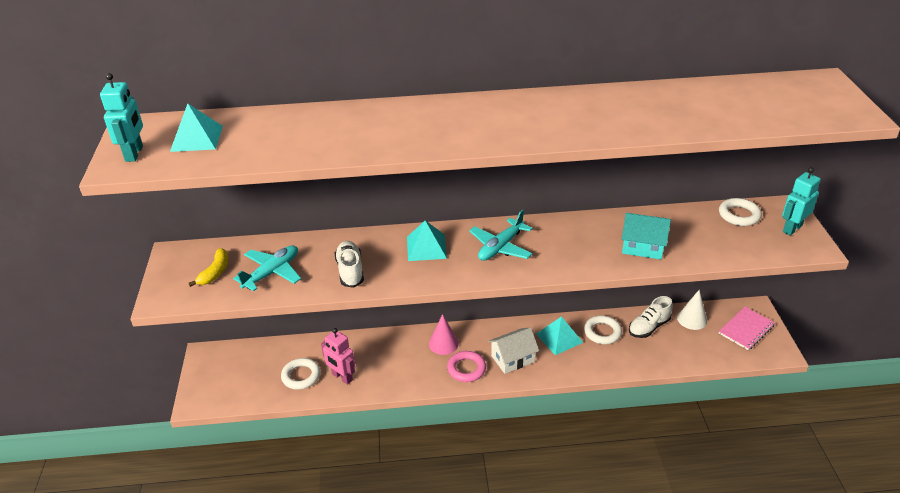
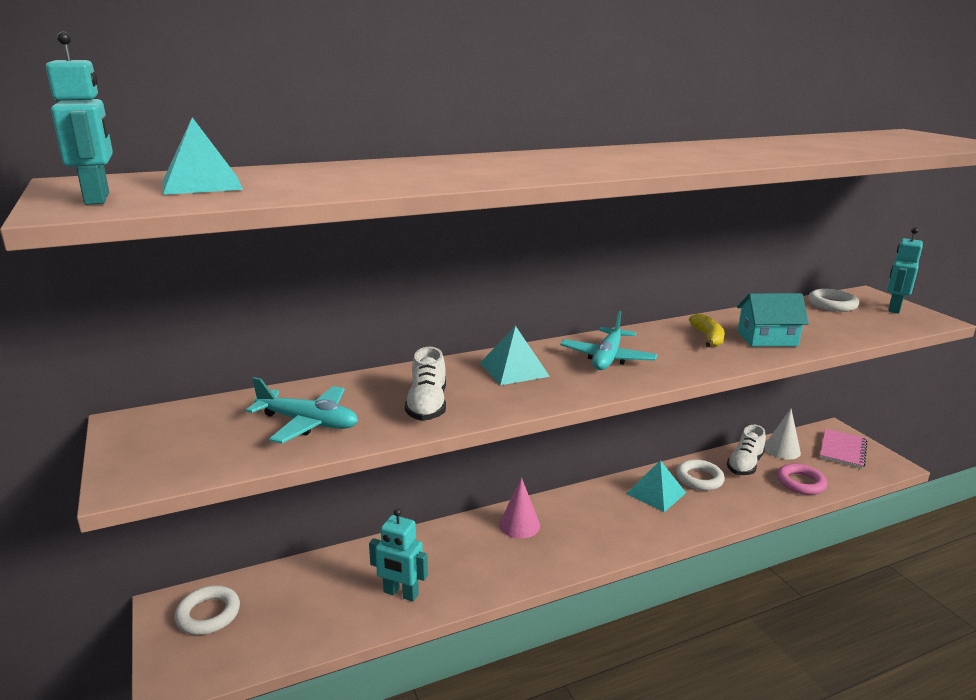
camera: 20 degrees left, 15 degrees down
(215, 272) = (213, 435): yellow banana -> yellow banana (708, 337)
(272, 273) = (308, 423): turquoise plane -> turquoise plane turned 90 degrees clockwise
(301, 376) = (337, 605): white ring -> white ring (208, 614)
(342, 377) = (400, 593): pink robot -> turquoise robot
(350, 271) = (427, 405): white shoe -> white shoe turned 150 degrees counterclockwise
(466, 369) = (567, 548): pink ring -> pink ring (800, 483)
(512, 359) = (617, 525): white house -> none

